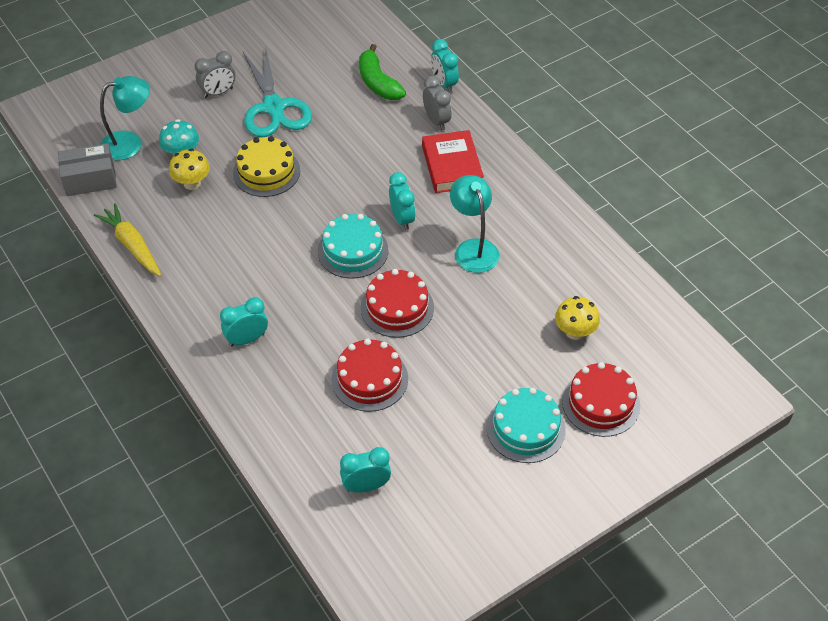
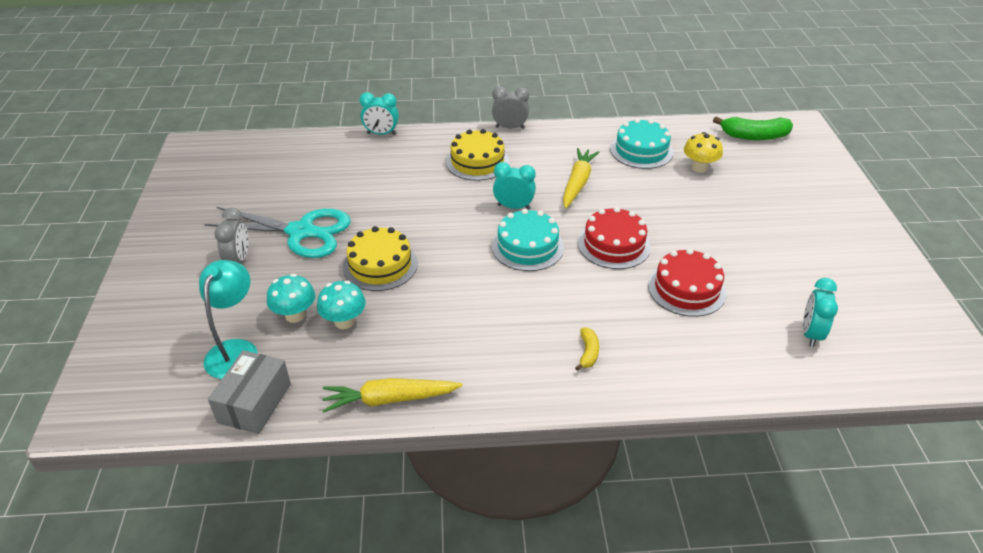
camera: 60 degrees left, 10 degrees down
(192, 183) = (344, 321): yellow mushroom -> turquoise mushroom
(247, 339) = (588, 353): turquoise clock -> yellow banana
(378, 83) = (341, 164): green banana -> green banana (754, 136)
(436, 121) = (419, 151): grey clock -> grey clock (510, 127)
(452, 166) = (477, 162): red book -> yellow cake
(473, 248) = (578, 183): turquoise lamp -> yellow carrot
(525, 428) = (785, 224): turquoise cake -> turquoise cake (641, 151)
(601, 403) = (776, 181): red cake -> none

